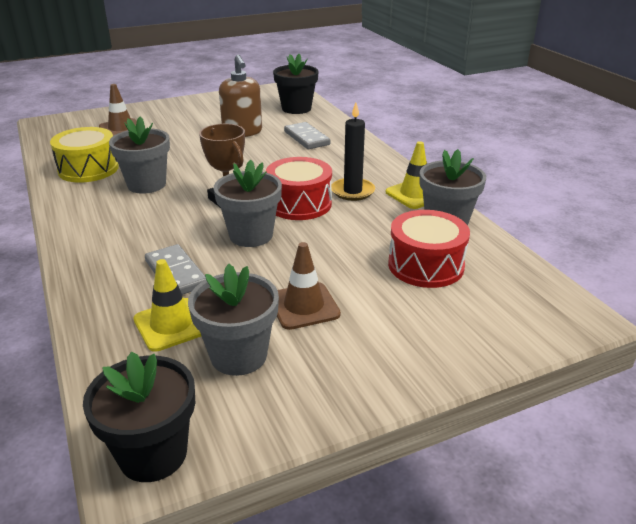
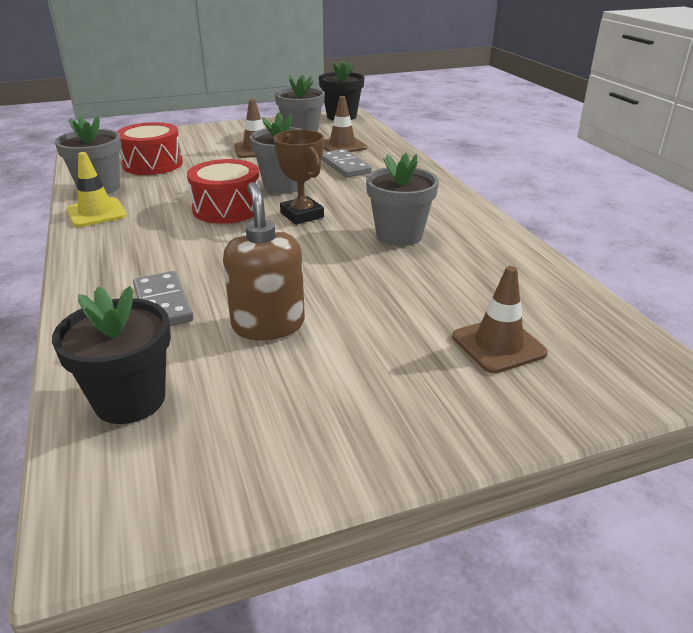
camera: 175 degrees left, 0 degrees up
(88, 169) = (489, 260): yellow drum -> none
(171, 324) = (342, 146): yellow traffic cone -> brown traffic cone
(352, 191) = (161, 218): black candle -> none

